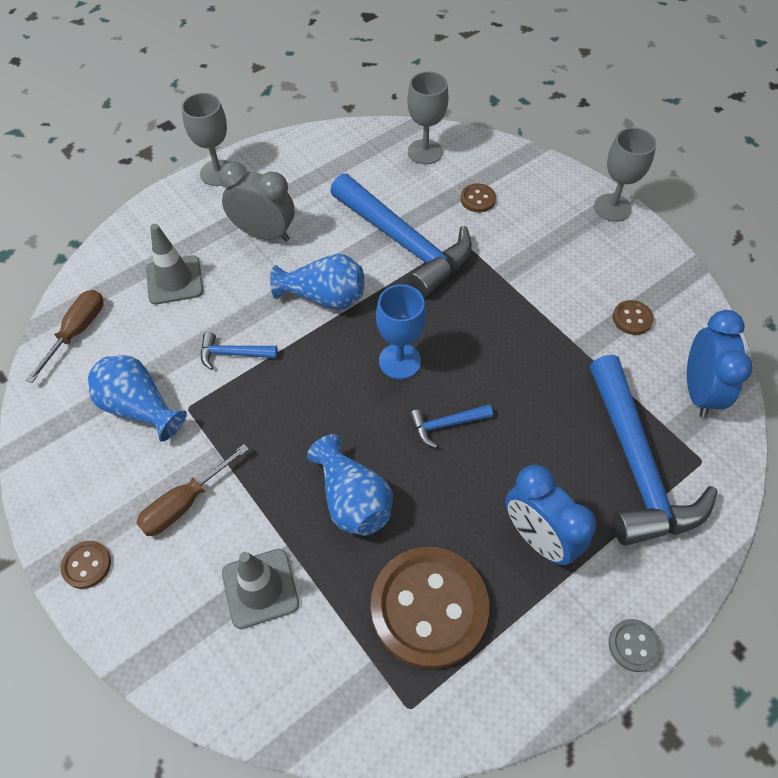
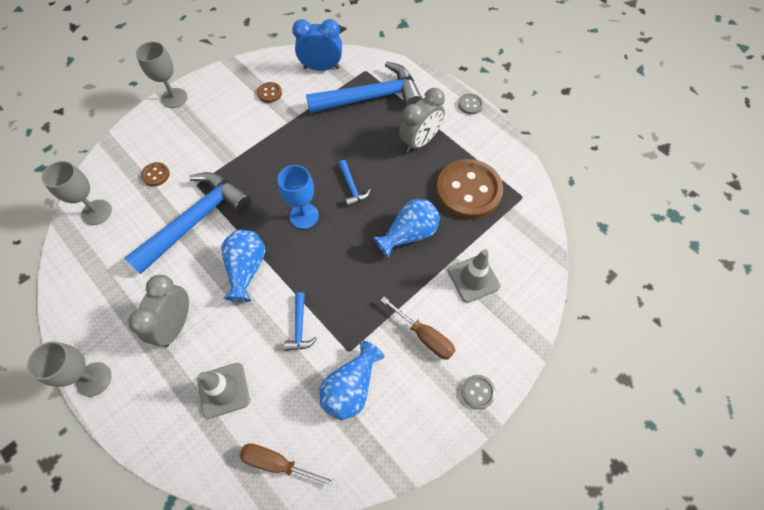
camera: 95 degrees left, 5 degrees up
(87, 565) = (478, 392): brown button -> grey button
(538, 537) = (420, 141): blue clock -> grey clock

